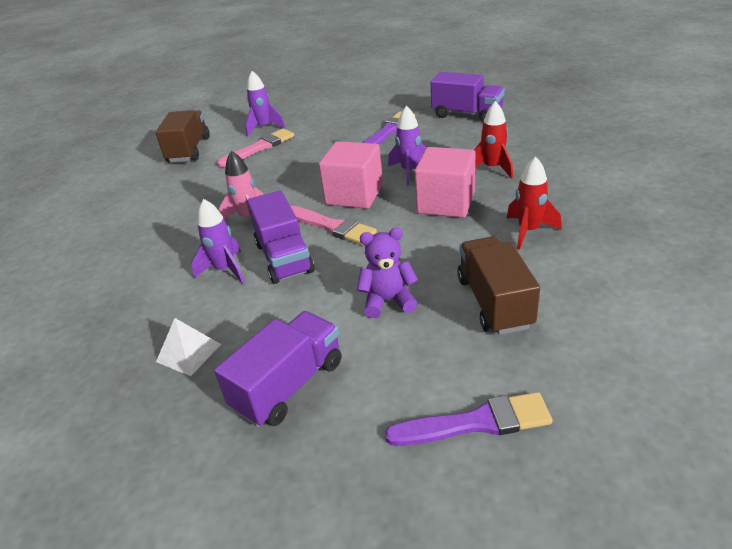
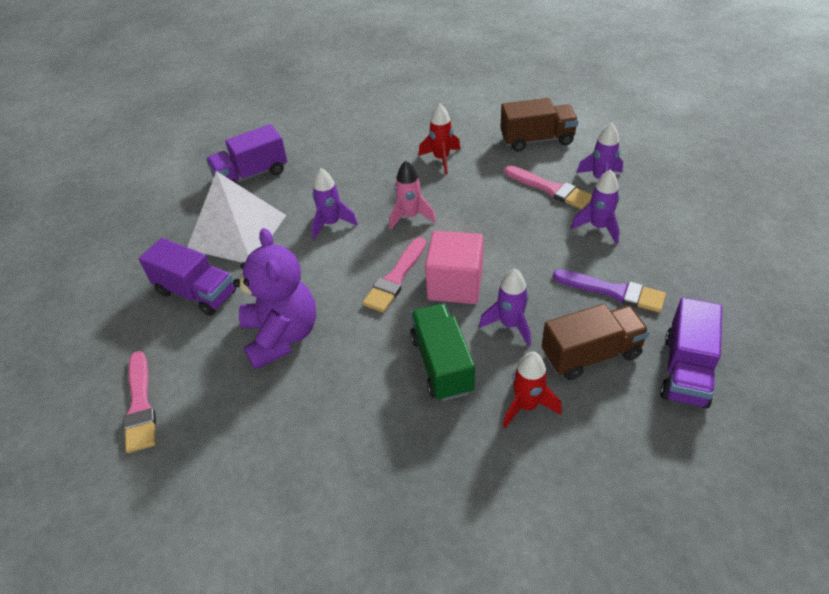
camera: 80 degrees right, 10 degrees up
(188, 353) = (237, 232): white pyramid -> white pyramid, size x2.22
(284, 258) = (346, 255): purple truck -> purple truck (251, 175)
(318, 132) = (598, 227): none -> purple rocket
(388, 301) = (281, 336): purple teddy bear -> purple teddy bear, size x1.73
(445, 203) = (442, 364): pink cube -> green truck
(475, 423) = (140, 405): purple brush -> pink brush
(494, 302) = (272, 414): brown truck -> brown truck (591, 354)
(528, 231) = (386, 443): red rocket -> red rocket (441, 159)

